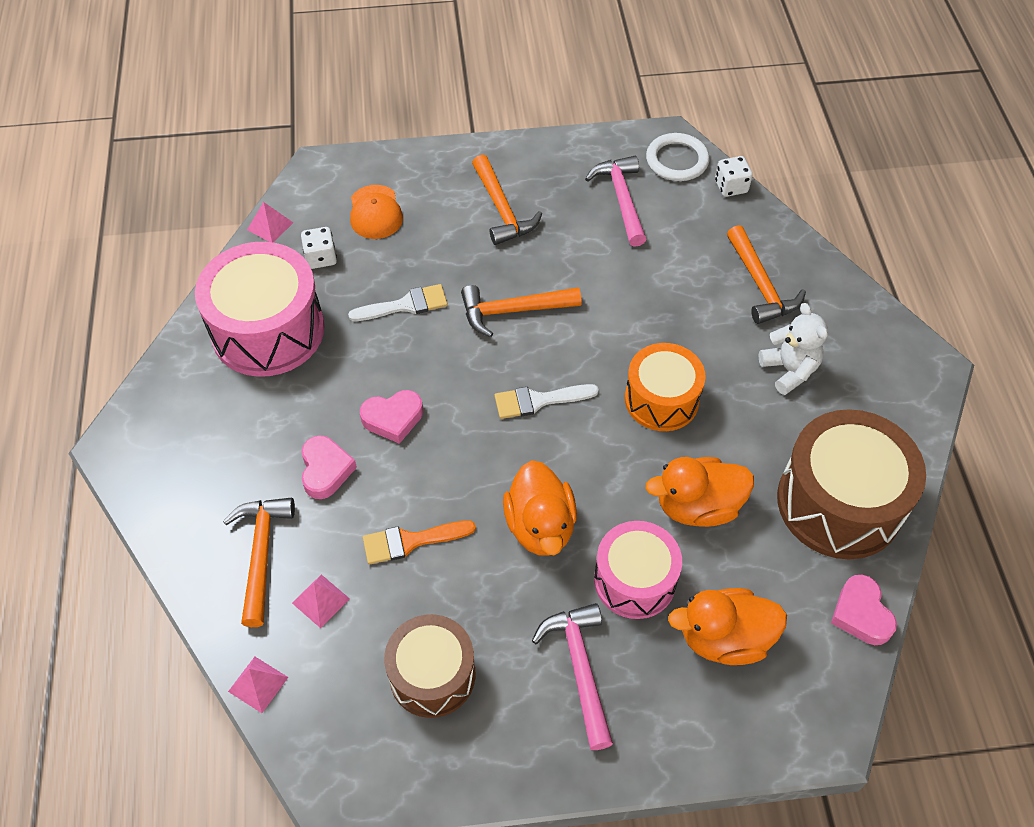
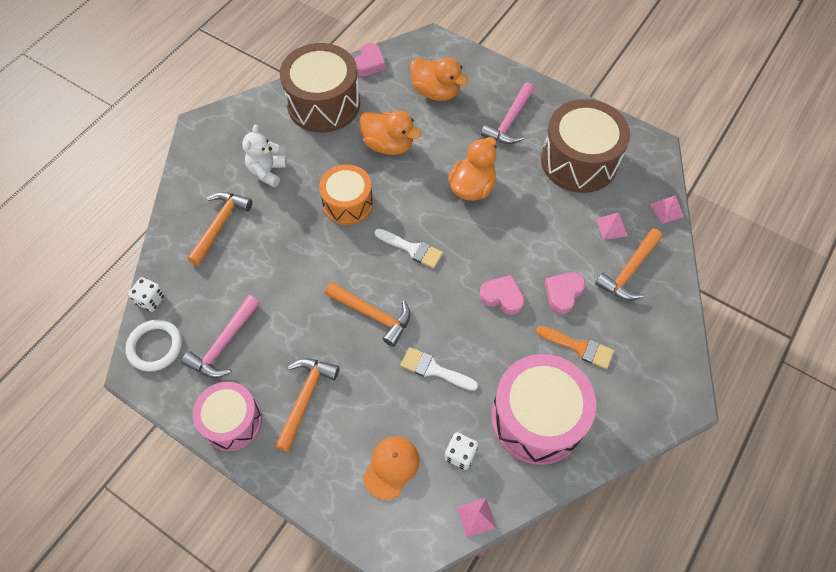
camera: 140 degrees left, 5 degrees up
(411, 541) = (544, 224): orange brush -> orange brush (579, 347)
(432, 675) = (579, 161): brown drum -> brown drum, size x1.57
(634, 580) = (451, 136): pink drum -> pink drum (232, 421)

